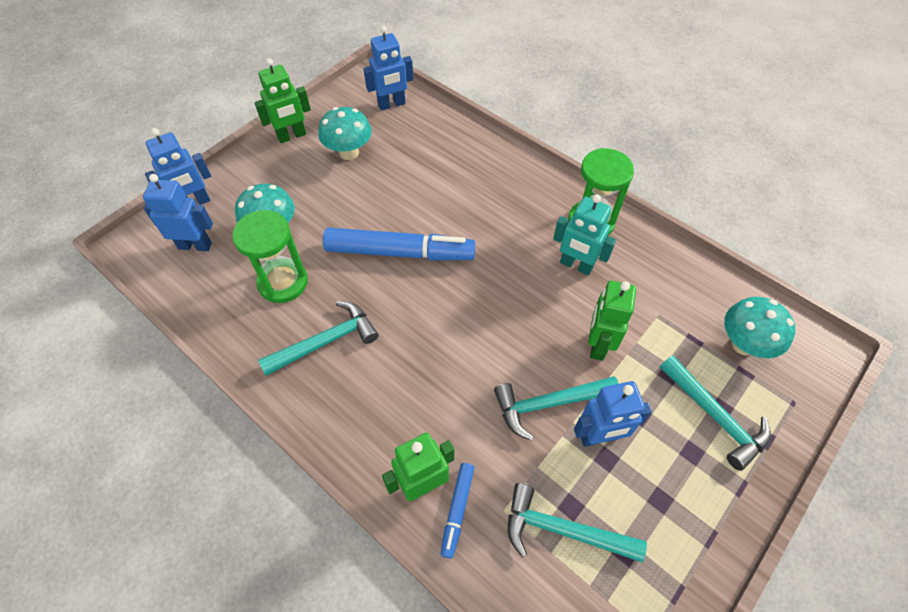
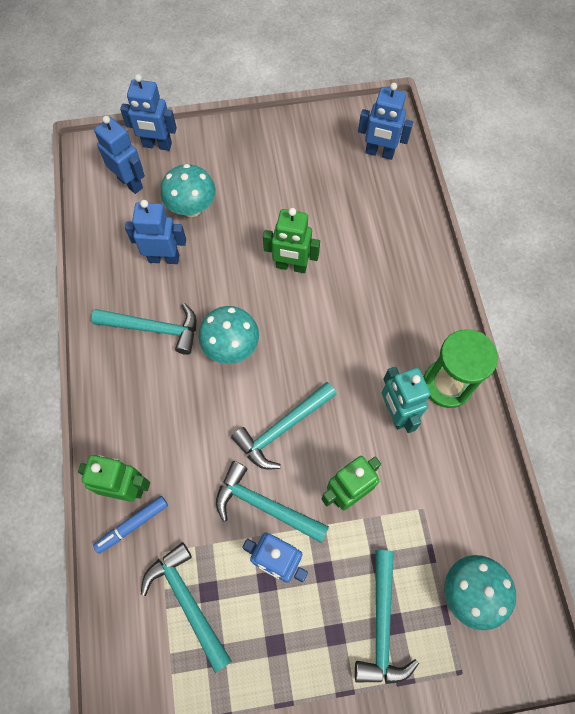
camera: 40 degrees right, 10 degrees up
(283, 282) = (164, 258): green hourglass -> blue robot
(292, 136) = (274, 131): green robot -> green robot (291, 266)
(349, 152) = (305, 177): turquoise mushroom -> turquoise mushroom (231, 347)
(400, 252) = (267, 296): blue marker -> none
(506, 338) = (282, 429): none -> turquoise hammer

